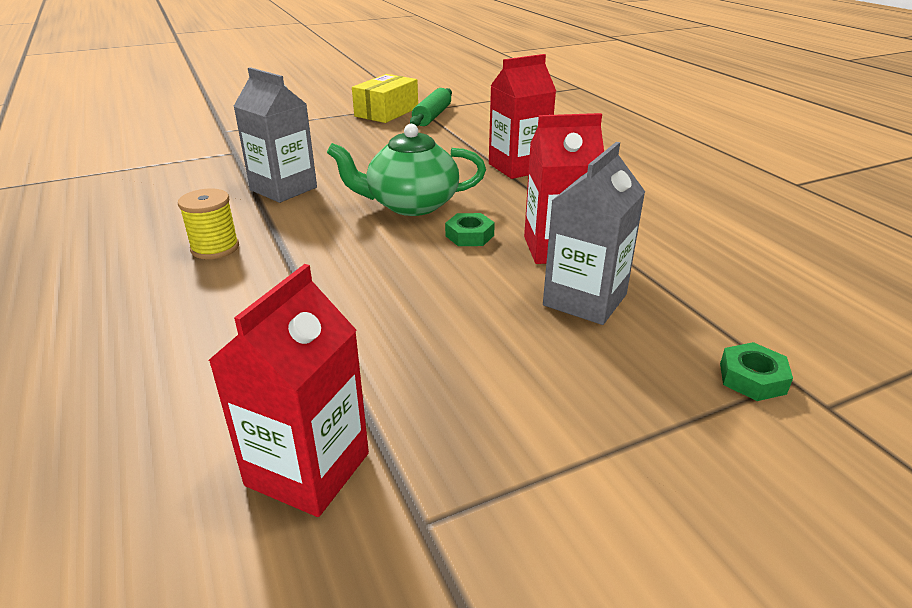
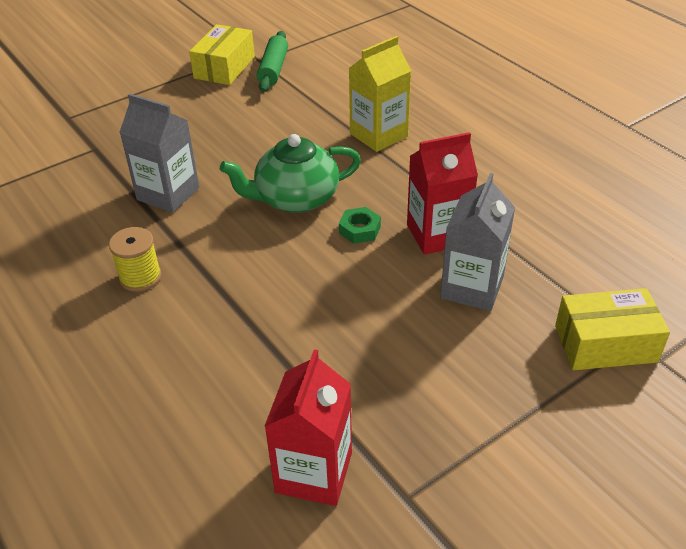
camera: 10 degrees left, 10 degrees up
(518, 167) = (379, 135): red carton -> yellow carton
(752, 378) = (605, 344): green nut -> yellow box

